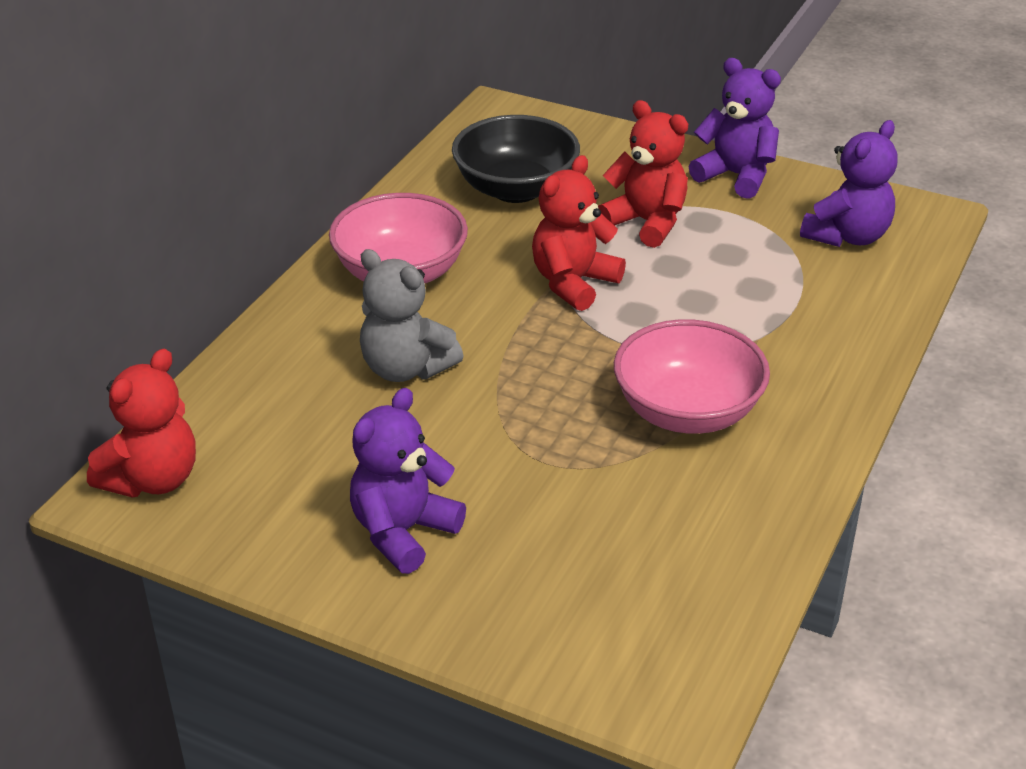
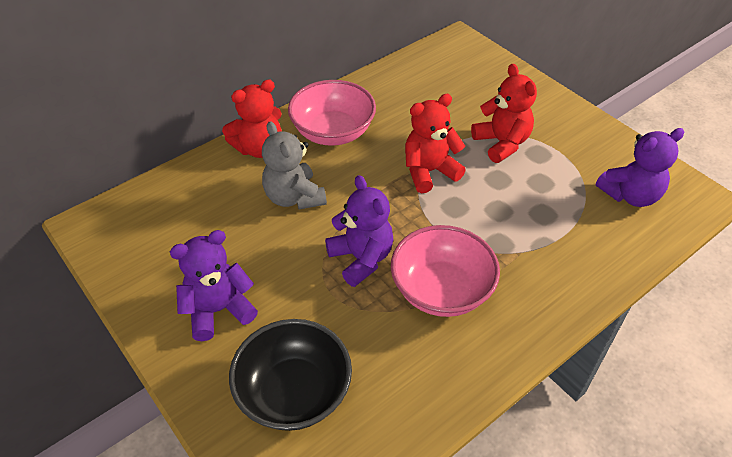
camera: 25 degrees right, 10 degrees up
(153, 479) = (115, 221): red teddy bear -> red teddy bear (259, 148)
(516, 189) = (436, 96): black bowl -> black bowl (294, 392)
(736, 176) = (580, 127): purple teddy bear -> purple teddy bear (361, 258)

